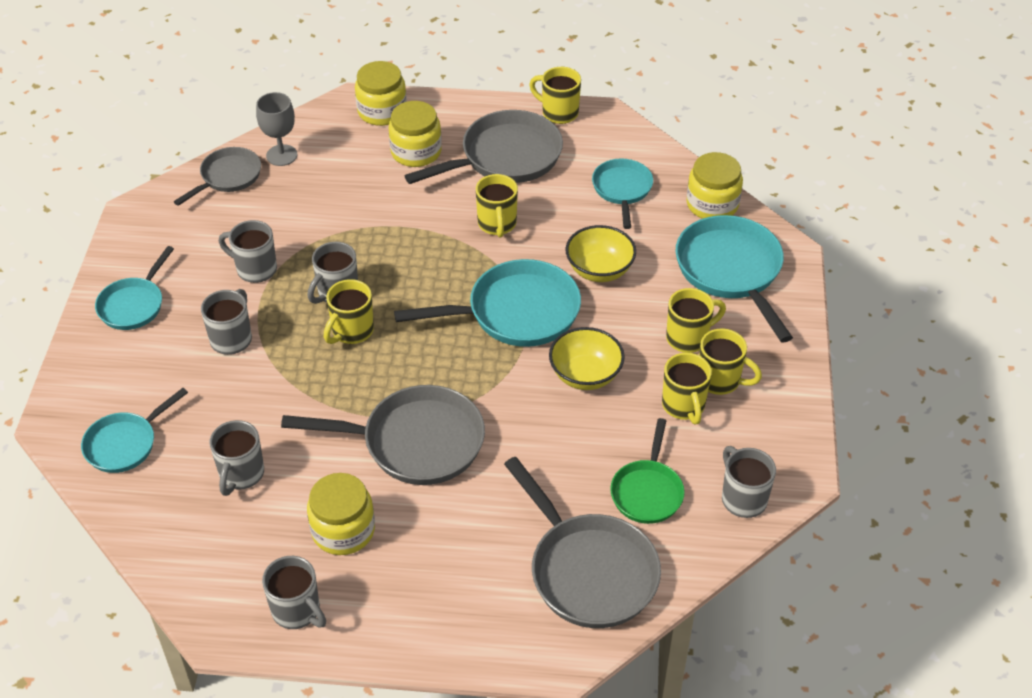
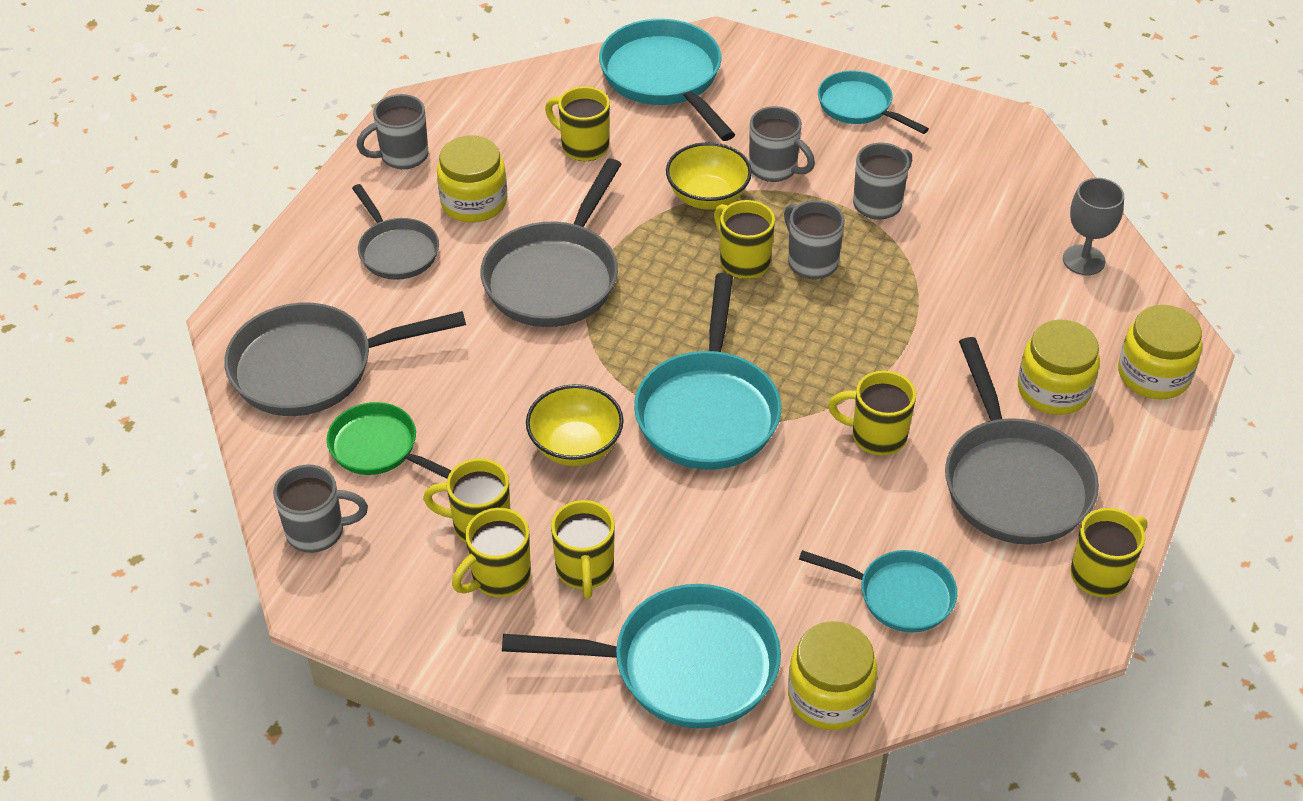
camera: 110 degrees right, 0 degrees up
(125, 444) = (665, 78): turquoise pan -> turquoise pan, size x1.66
(228, 177) = (1054, 207): grey pan -> grey pan (396, 251)
(241, 475) = (583, 146): grey mug -> yellow mug
(599, 270) = (747, 517): yellow bowl -> yellow bowl (707, 197)

